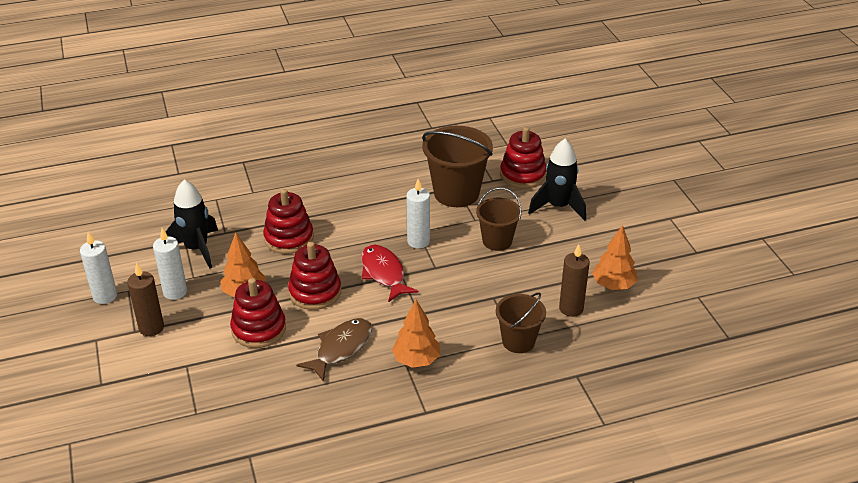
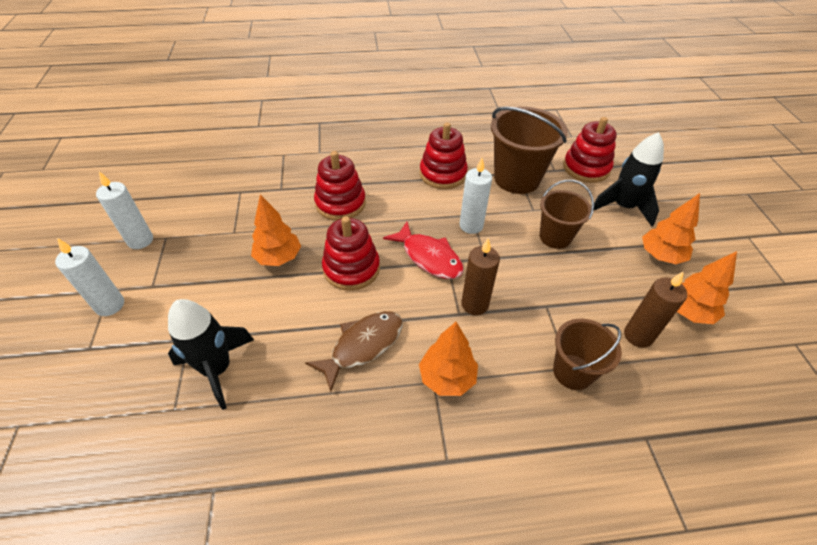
camera: 10 degrees right, 10 degrees up
(151, 328) = (170, 285): brown candle -> brown candle (474, 304)
(175, 292) = (210, 246): white candle -> white candle (110, 305)
(196, 249) = (248, 202): black rocket -> black rocket (217, 369)
(259, 329) = (280, 305): red stacking toy -> red stacking toy (443, 174)
(384, 273) = (429, 257): red fish -> red fish turned 150 degrees clockwise
(591, 244) = (660, 256): none -> orange tree

